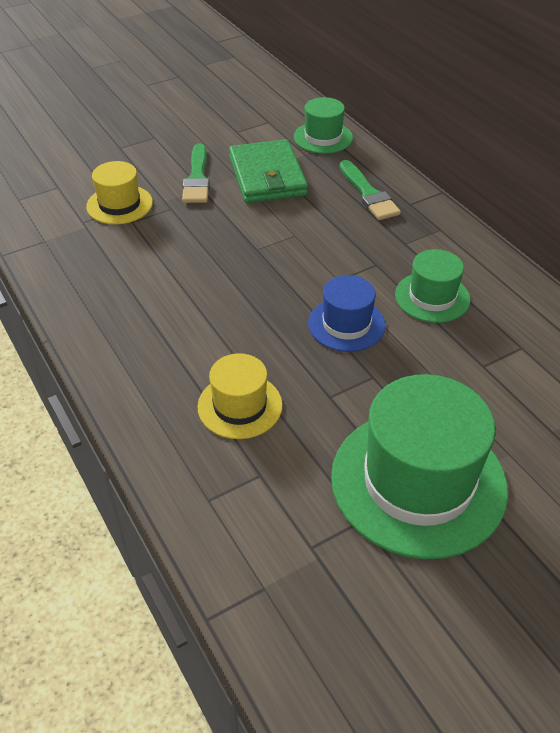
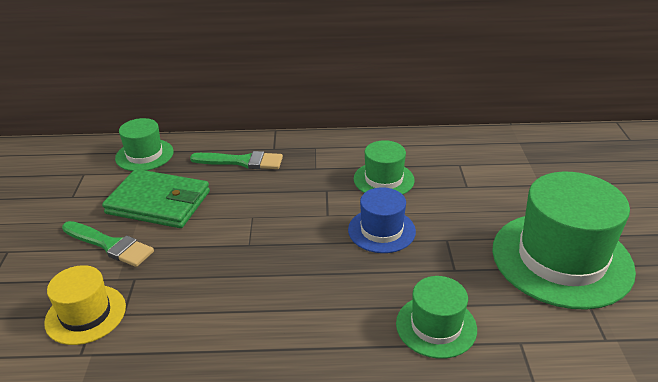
camera: 60 degrees left, 10 degrees down
(240, 406) = (436, 326): yellow hat -> green hat

